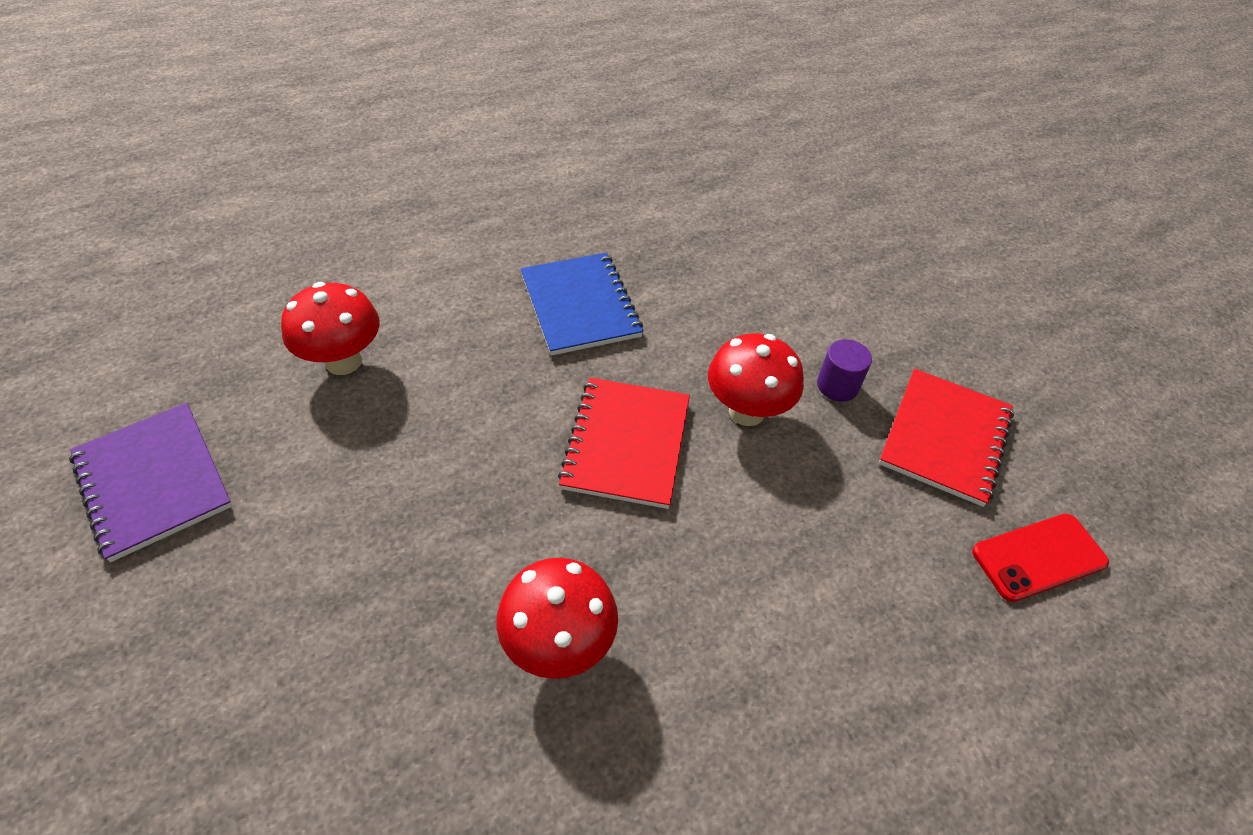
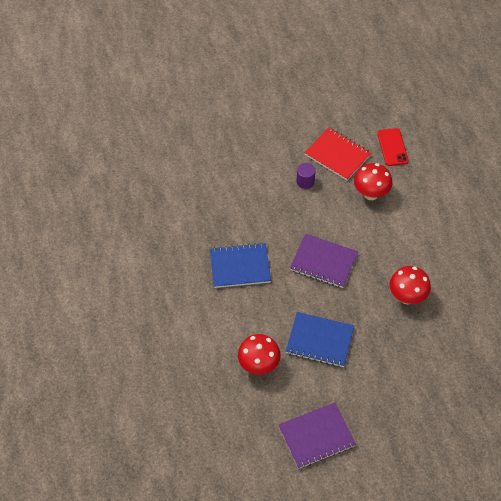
camera: 75 degrees left, 5 degrees up
(409, 460) = (320, 340): none -> blue notebook
(626, 444) = (323, 262): red notebook -> purple notebook
(746, 411) = (313, 217): red mushroom -> red mushroom (371, 194)

